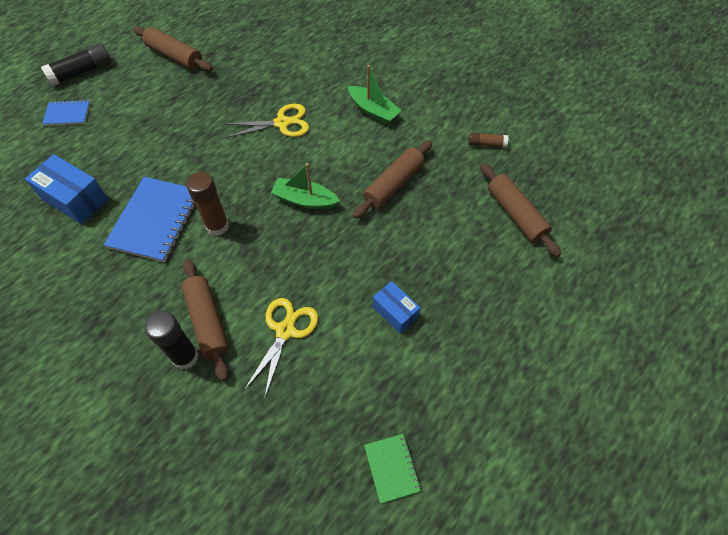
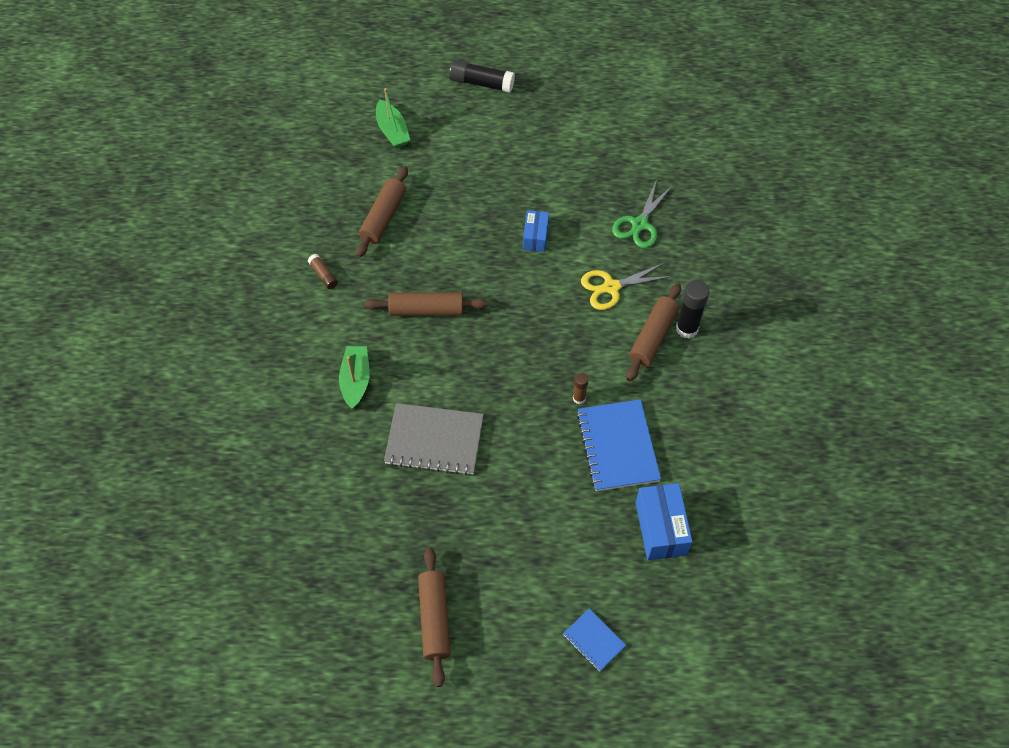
camera: 130 degrees left, 0 degrees up
(81, 72) = (536, 691): black glue stick -> black glue stick (481, 83)
(155, 220) = (617, 446): blue notebook -> blue notebook turned 75 degrees counterclockwise
(217, 226) = (579, 398): brown glue stick -> brown glue stick, size x0.56
(282, 123) = (434, 440): yellow scissors -> grey notebook
(305, 200) = (498, 358): green boat -> green boat (392, 131)
(327, 418) = (639, 224): none -> green scissors
(392, 468) = (633, 175): green notebook -> none

